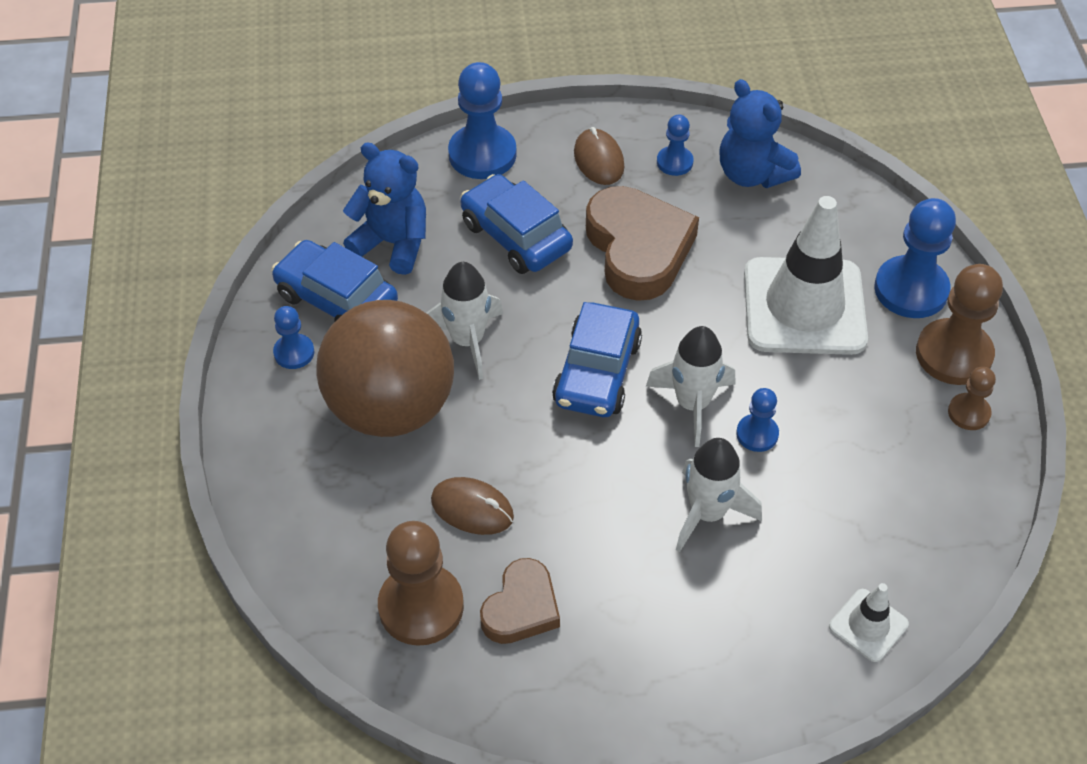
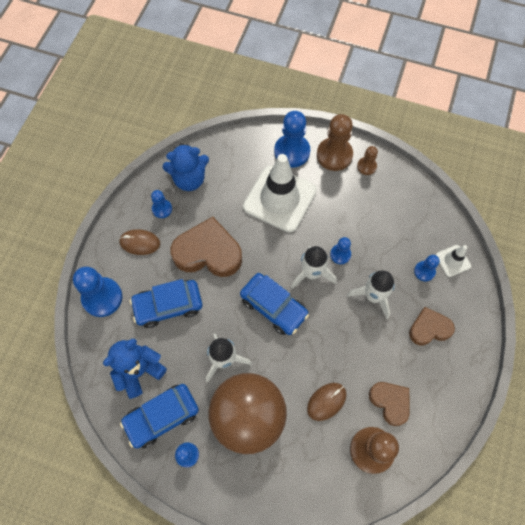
camera: 65 degrees left, 15 degrees up
(699, 627) = (429, 328): none -> brown heart
(812, 582) = (424, 271): none -> blue pawn

